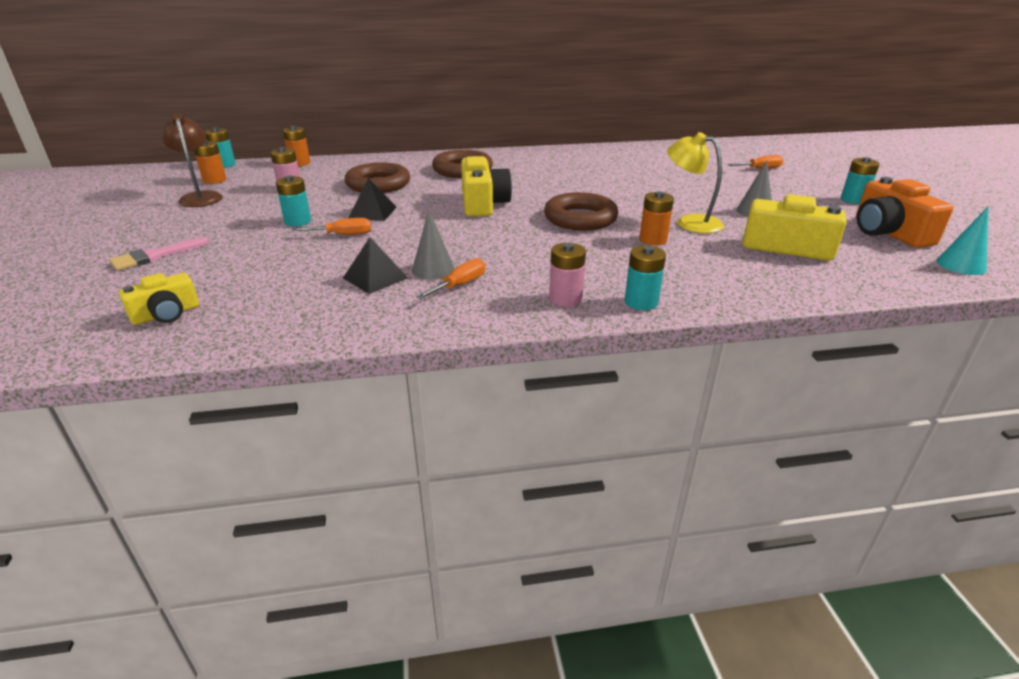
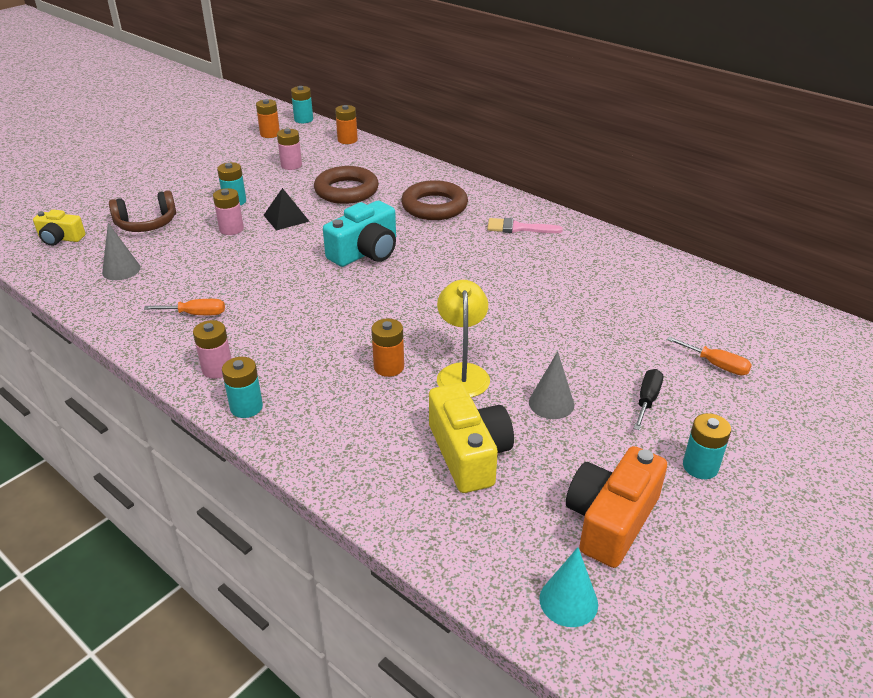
camera: 50 degrees right, 5 degrees up
(154, 256) = (128, 190): pink brush -> pink brush (518, 228)
(201, 197) = (234, 148): brown lamp -> none
(245, 265) = (146, 224): none -> brown headphones
(343, 235) = (231, 229): orange screwdriver -> pink battery
(375, 278) = (174, 277): black pyramid -> none
(433, 269) = (211, 291): grey cone -> grey cone (121, 270)
(483, 204) = (365, 252): yellow camera -> turquoise camera
(580, 218) = (393, 310): brown ring -> none
(777, 191) = (647, 400): none -> black screwdriver

